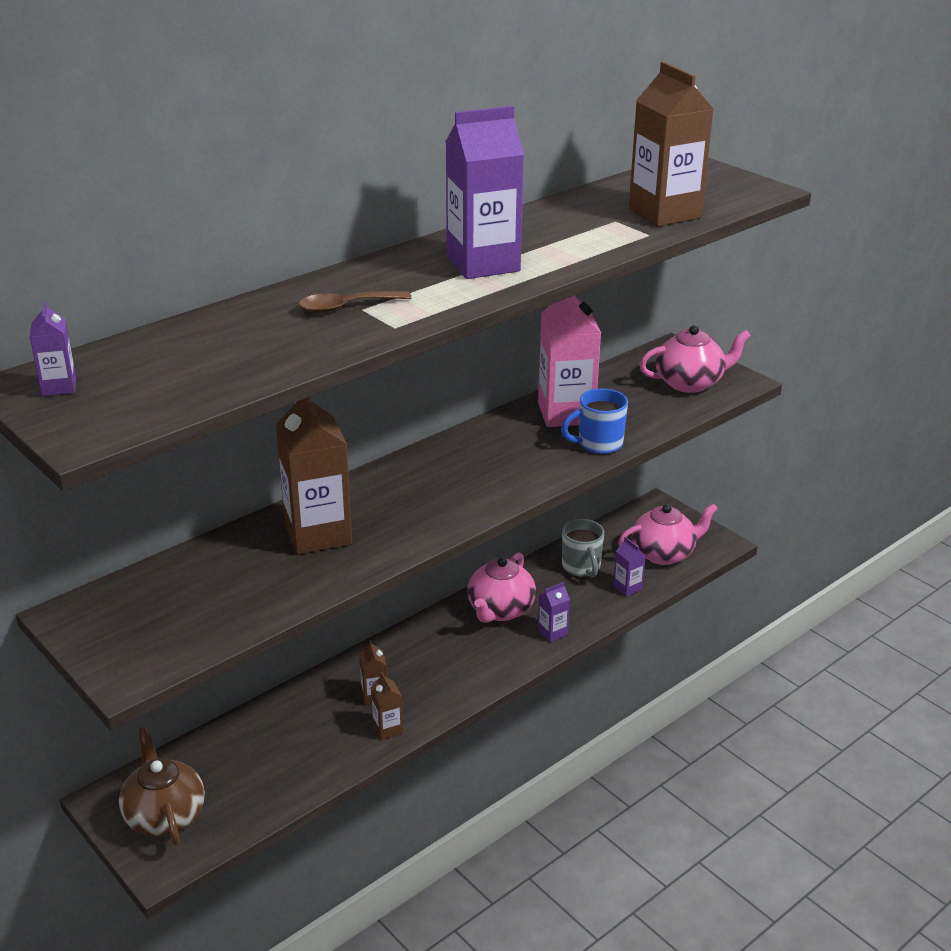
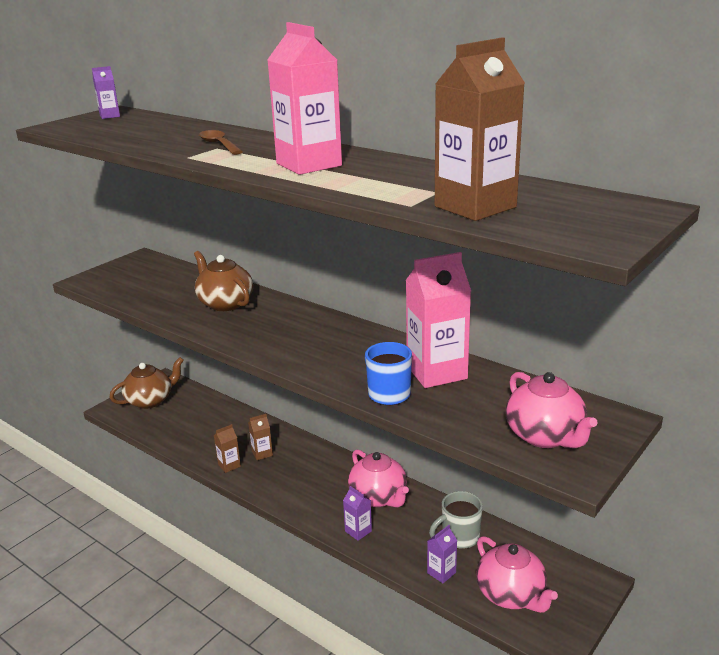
camera: 80 degrees right, 5 degrees down
(318, 534) = (225, 303): brown carton -> brown teapot
(483, 264) = (309, 165): purple carton -> pink carton
(500, 610) = (378, 497): pink teapot -> pink teapot turned 135 degrees counterclockwise

